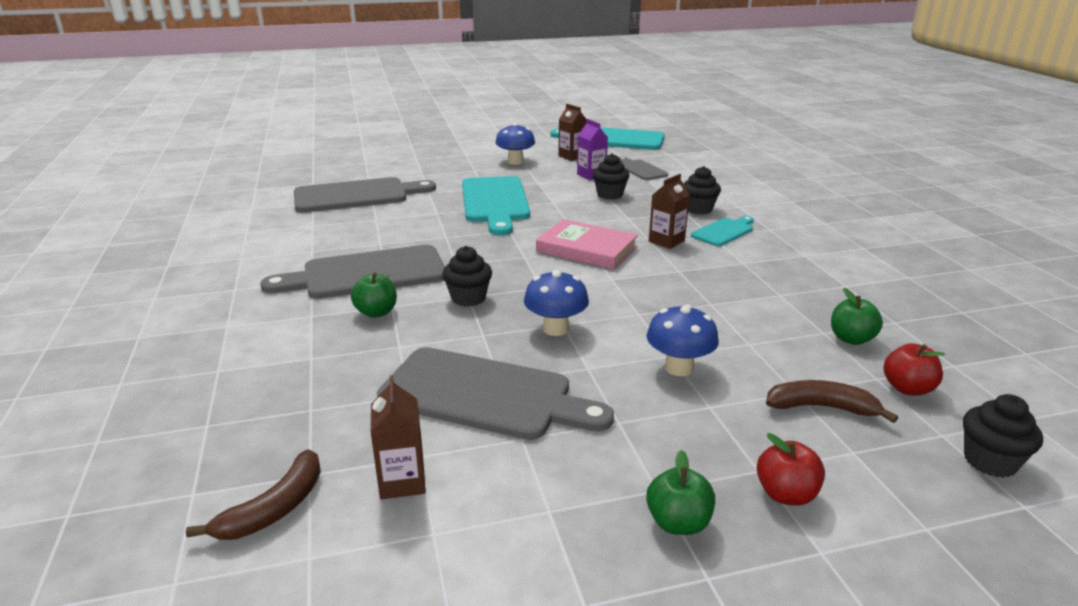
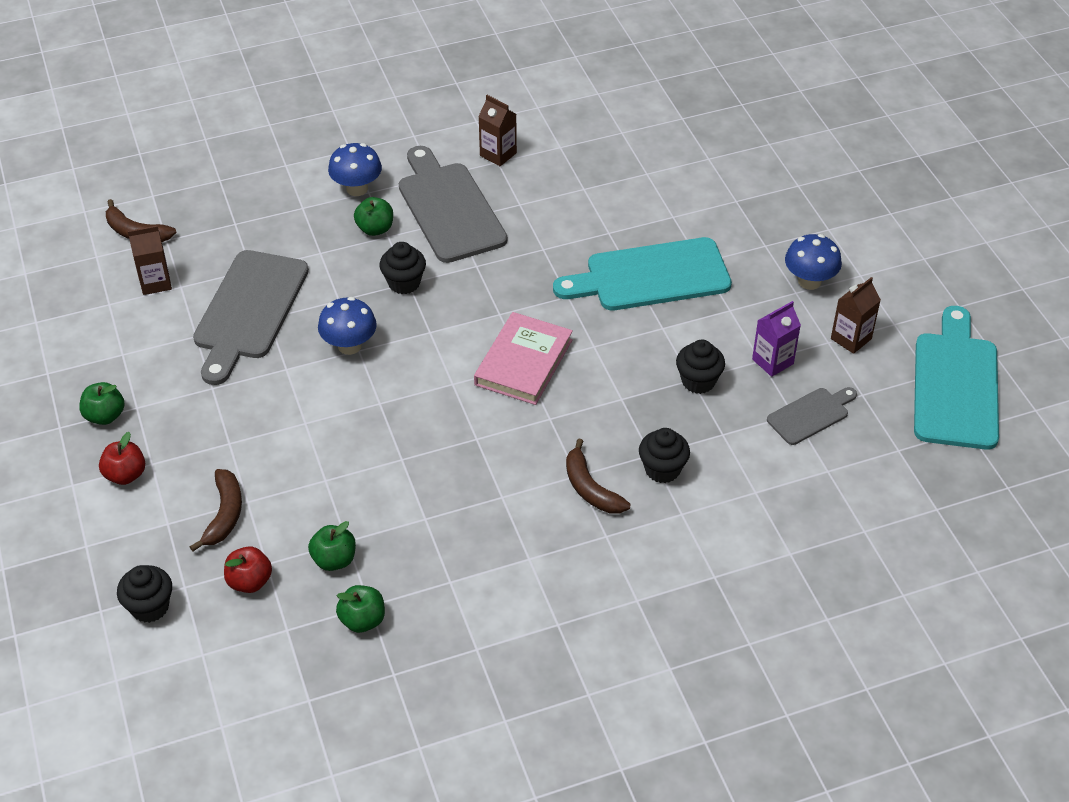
camera: 85 degrees right, 20 degrees up
(357, 195) = (650, 160): grey cutting board -> none
(666, 241) = (554, 431): brown carton -> brown carton (498, 154)
(679, 368) = (285, 427): blue mushroom -> blue mushroom (357, 189)
(724, 231) = (590, 488): turquoise cutting board -> brown banana
(914, 325) = (362, 620): none -> green apple

